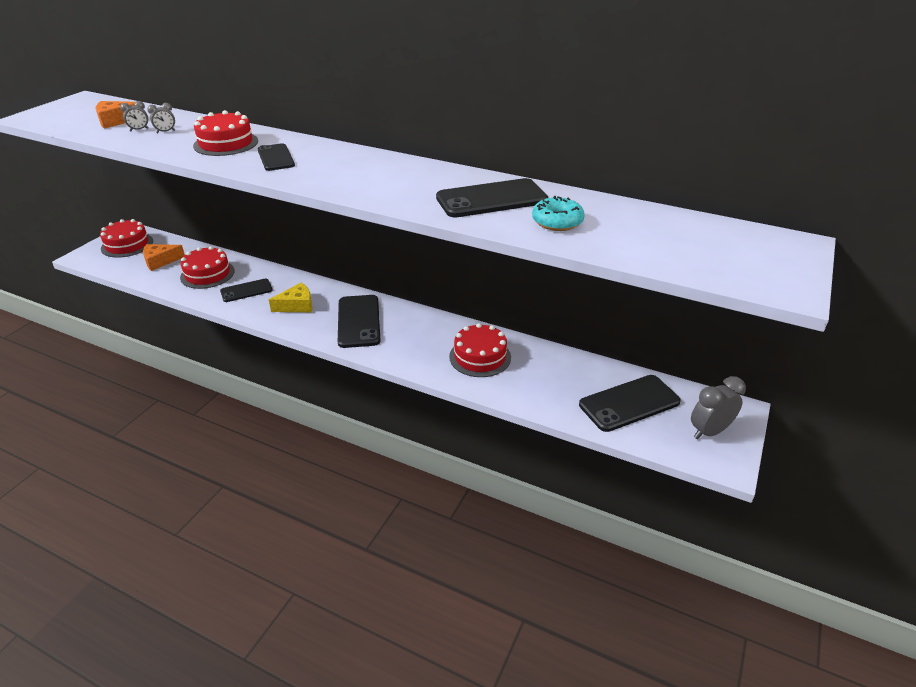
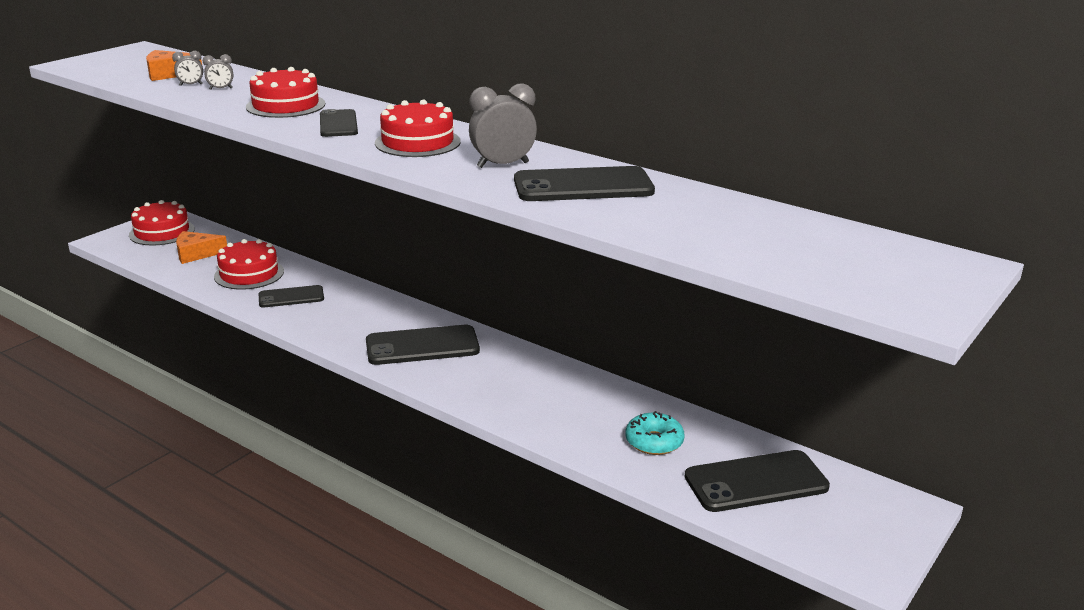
camera: 10 degrees right, 10 degrees down
(297, 305) = (349, 320): yellow cheese -> none
(359, 321) = (422, 346): black phone -> black phone turned 75 degrees clockwise
(480, 357) = (568, 404): red cake -> red cake (417, 142)
(557, 222) = (654, 216): turquoise donut -> turquoise donut (654, 442)
(709, 431) = (859, 529): grey clock -> grey clock (503, 165)

